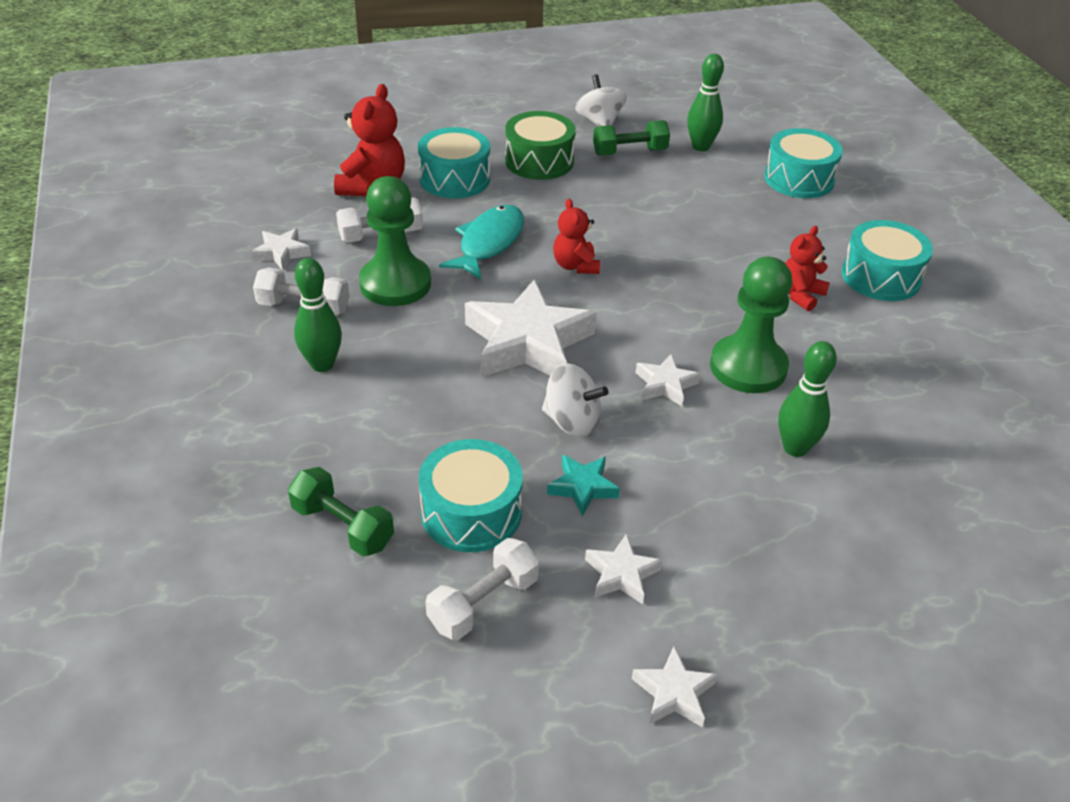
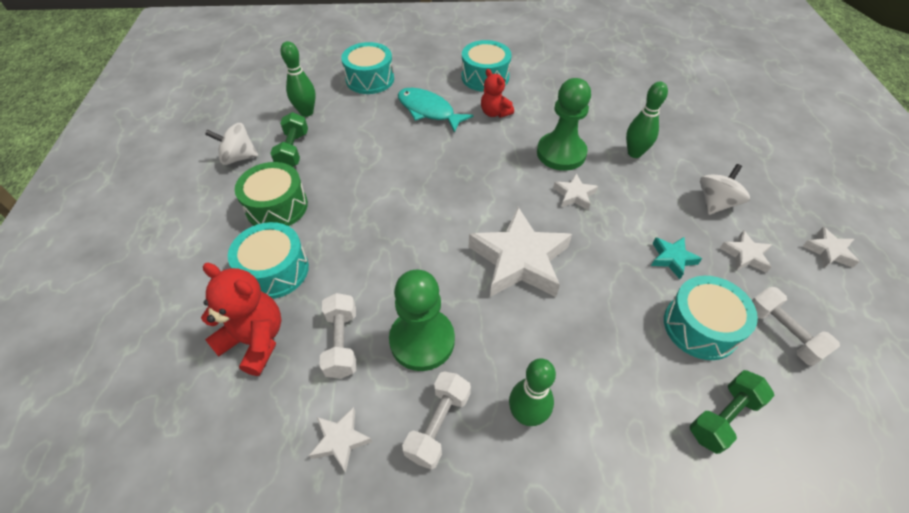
camera: 75 degrees left, 10 degrees up
(488, 243) = (384, 262): turquoise fish -> turquoise fish (428, 111)
(572, 421) = (608, 251): white spinning top -> white spinning top (715, 203)
(575, 266) = (432, 213): red teddy bear -> none

